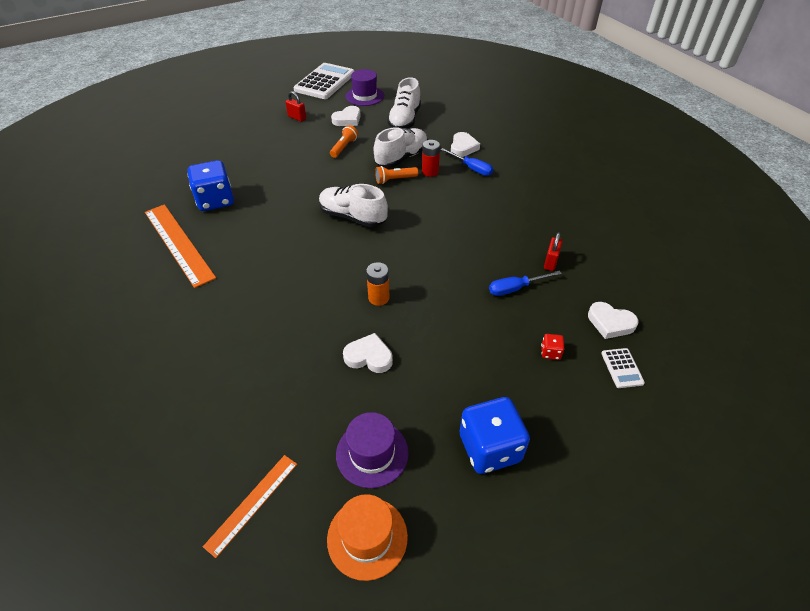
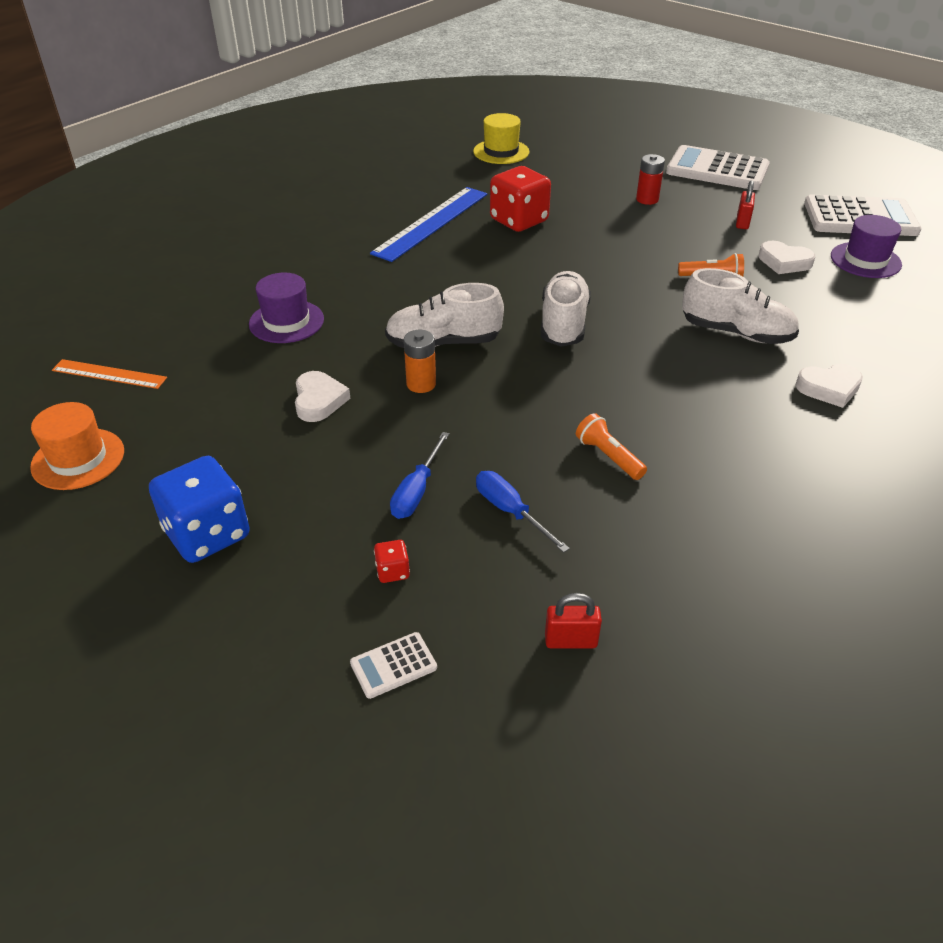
camera: 70 degrees right, 5 degrees down
(107, 181) = (501, 152): none -> yellow hat
(178, 243) = (431, 223): orange ruler -> blue ruler
(215, 200) = (519, 220): blue dice -> red dice
(230, 105) = (717, 170): none -> white calculator
(372, 453) = (181, 437): purple hat -> purple hat (286, 322)
(395, 180) = (676, 339): orange flashlight -> orange flashlight (608, 456)
(404, 120) = (842, 312): white shoe -> white shoe (443, 343)
(430, 172) = (727, 368): red battery -> red battery (647, 199)
(471, 168) = (777, 409): blue screwdriver -> blue screwdriver (417, 491)
(550, 262) = (597, 544): red padlock -> red padlock (570, 641)
(610, 323) = (490, 641): white heart -> none

